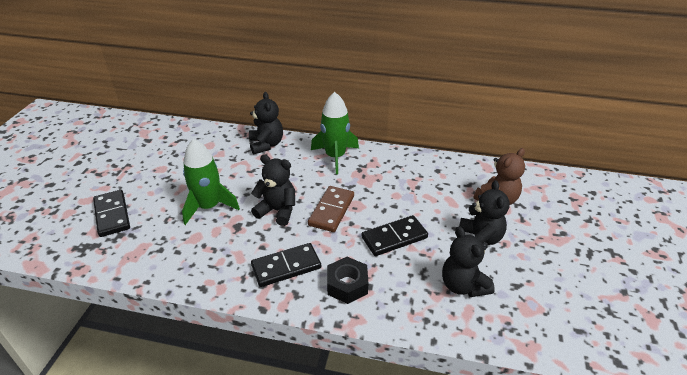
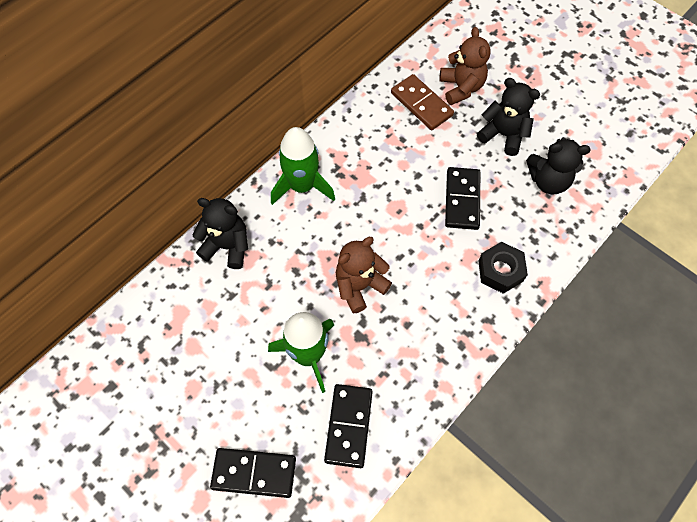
camera: 60 degrees left, 25 degrees up
(277, 211) = (359, 286): black teddy bear -> brown teddy bear
(286, 267) = (448, 313): black domino -> black domino (348, 426)
(332, 210) = (391, 234): brown domino -> brown domino (421, 104)

